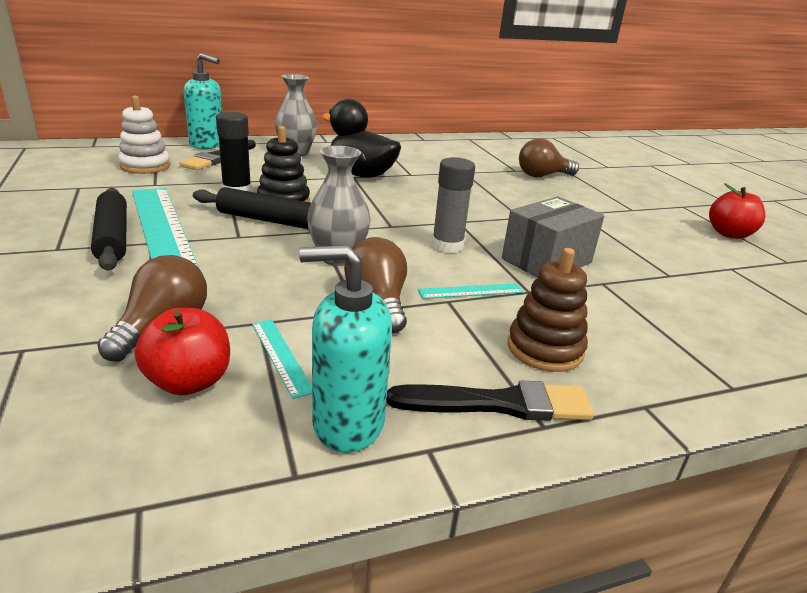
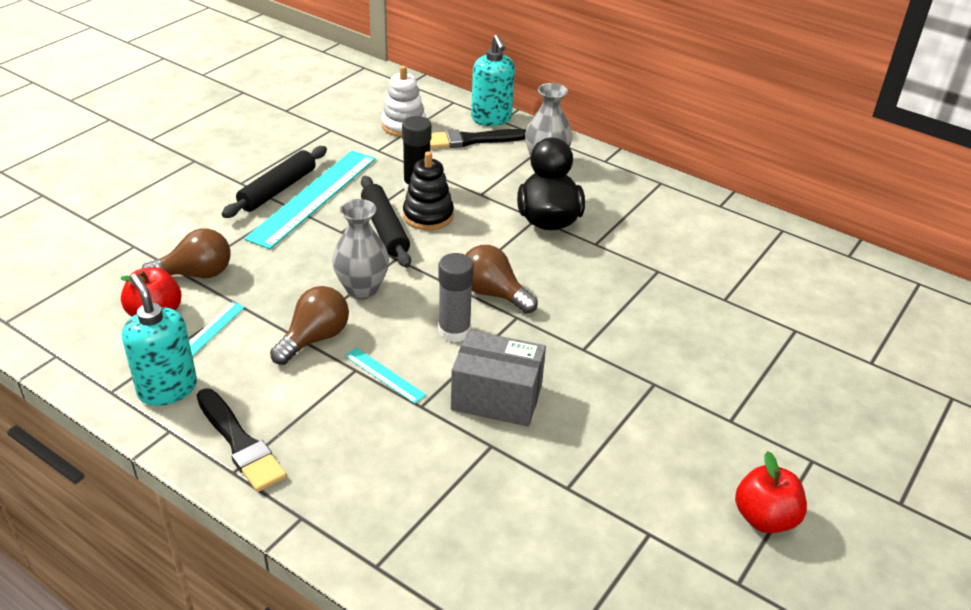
camera: 55 degrees right, 10 degrees up
(542, 176) = (738, 323): brown light bulb -> brown light bulb (493, 293)
(545, 349) = (333, 443): brown stacking toy -> none

